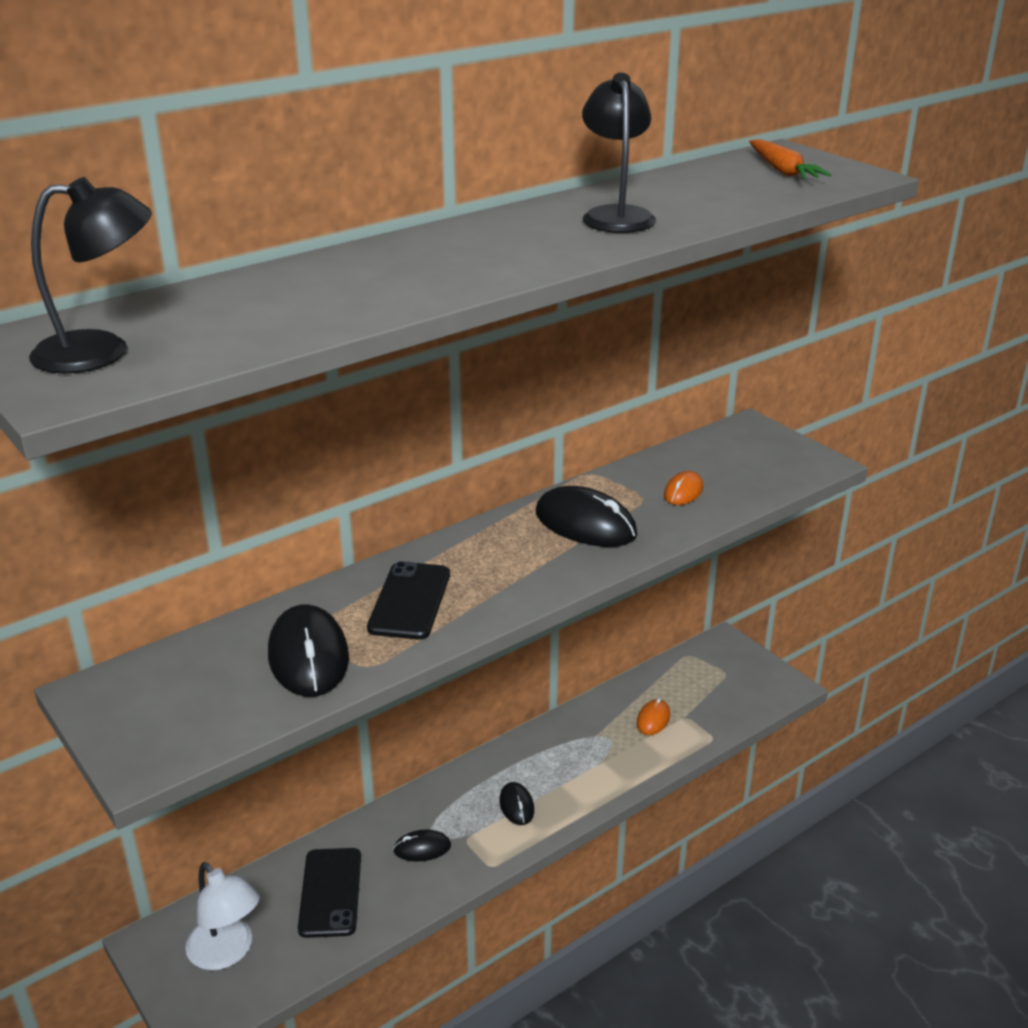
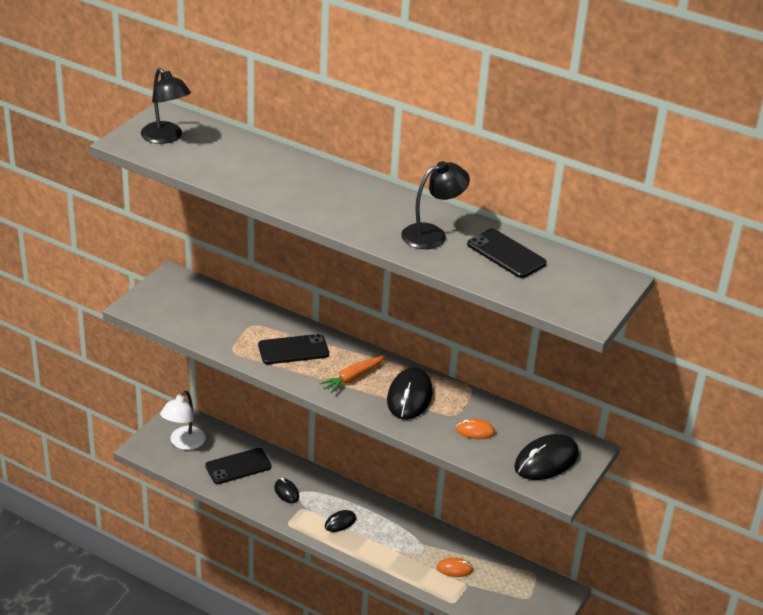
camera: 65 degrees right, 5 degrees up
(308, 656) = (230, 330): black mouse -> black mouse (546, 461)
(693, 187) = (506, 254): none -> black phone
(782, 171) = (571, 284): orange carrot -> orange carrot (353, 378)

